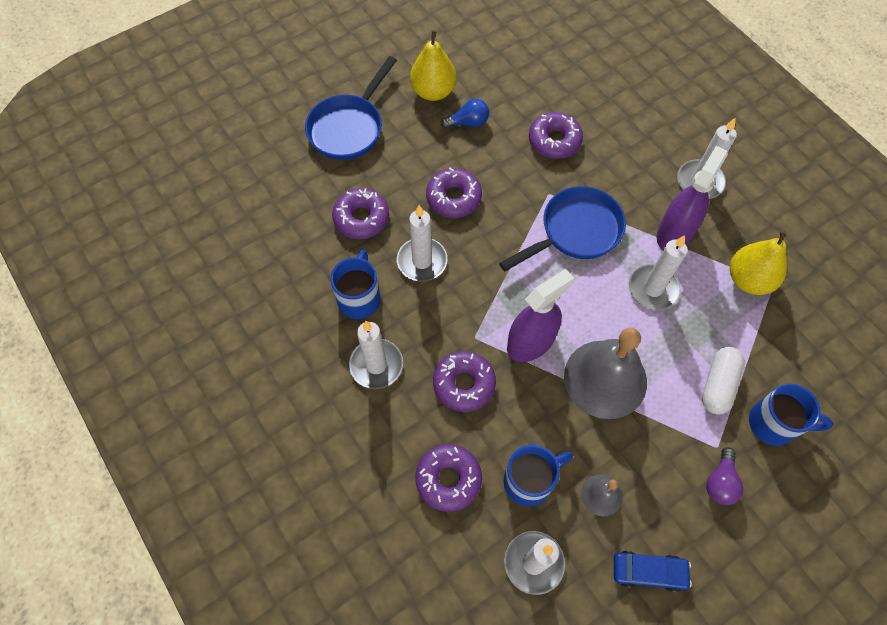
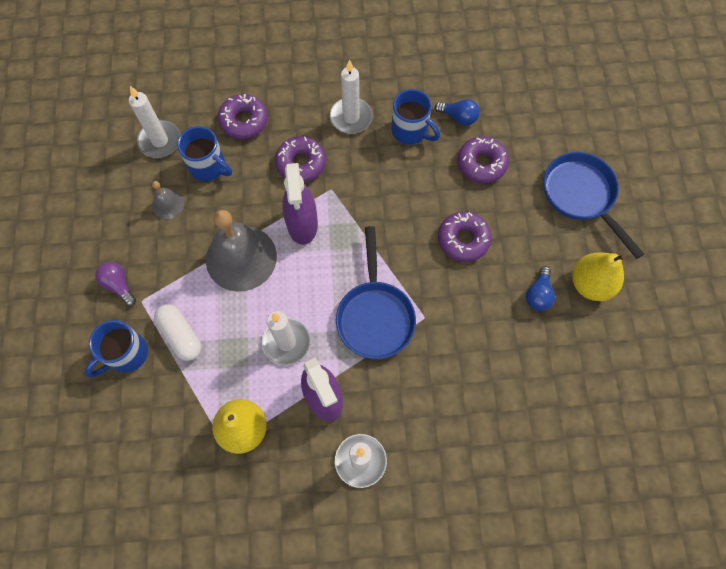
camera: 120 degrees right, 5 degrees up
(317, 262) = (458, 117): none -> blue light bulb
(422, 261) = (417, 186): white candle -> none
(529, 481) = (208, 167): blue mug -> blue mug turned 60 degrees counterclockwise
(554, 141) = (478, 357): purple donut -> none
(648, 572) = (104, 202): blue car -> none

